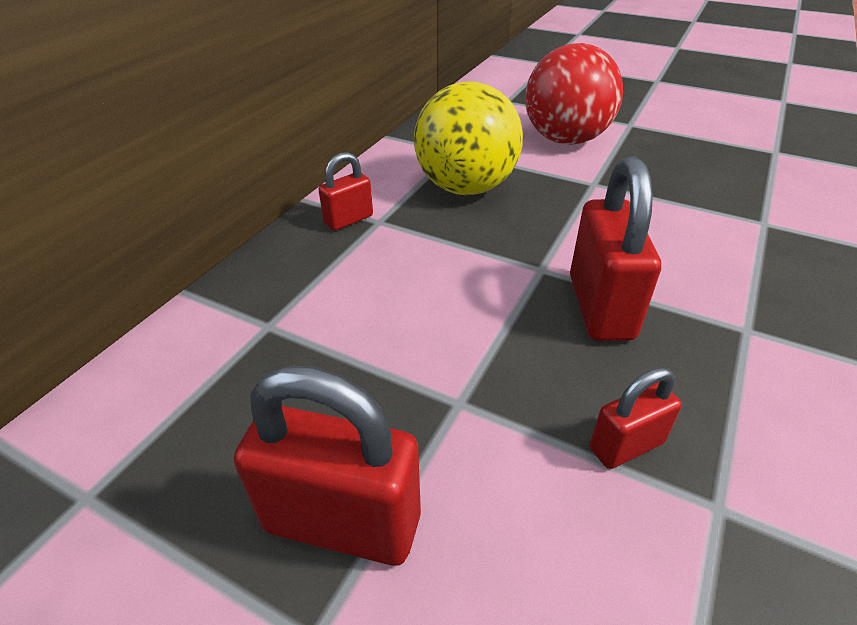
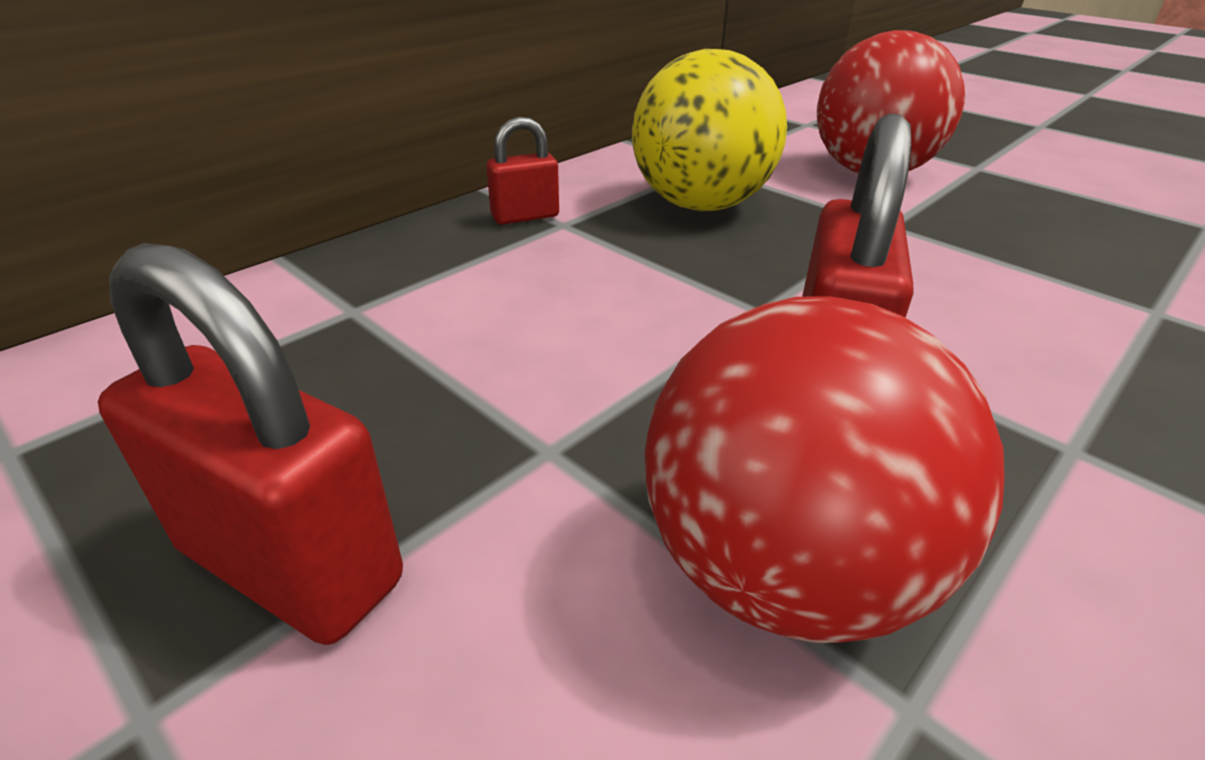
camera: 15 degrees right, 5 degrees down
(626, 445) = (783, 569): red padlock -> red ball

